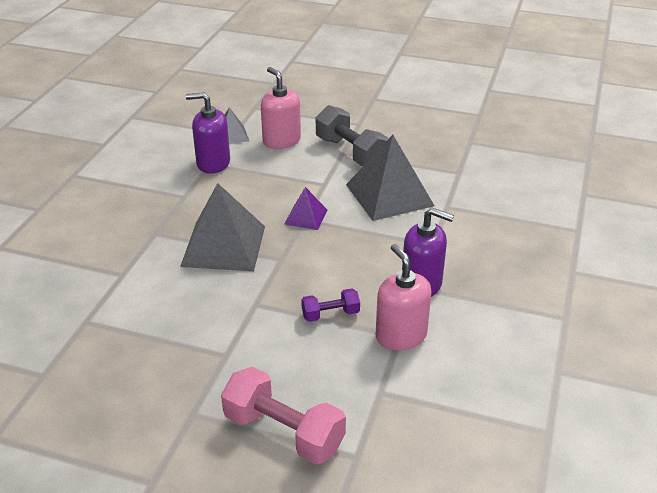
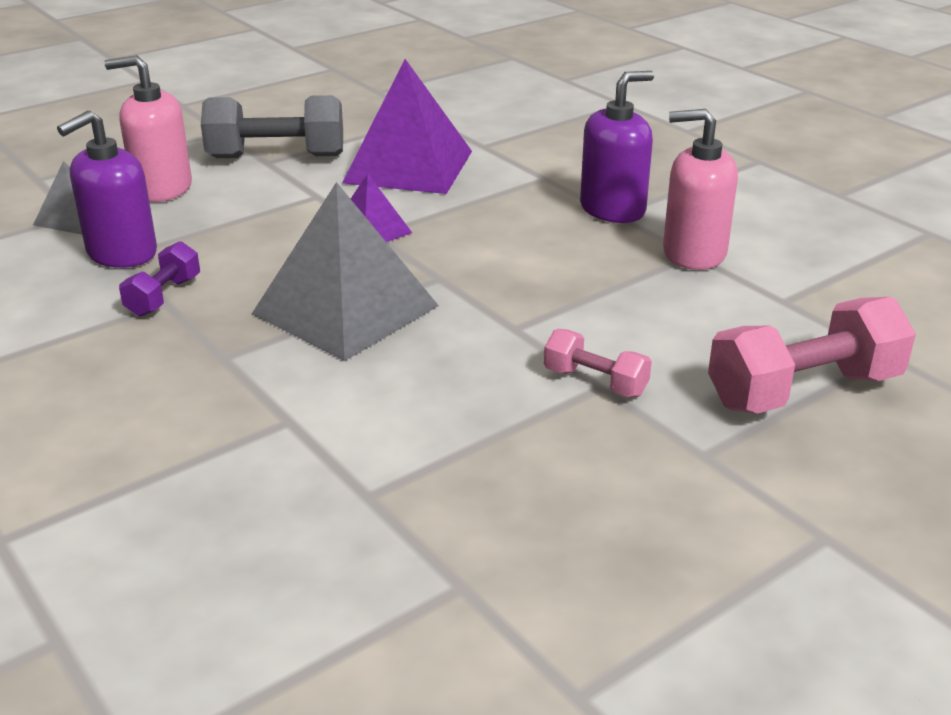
camera: 55 degrees left, 5 degrees down
(227, 351) = (595, 382): none -> pink dumbbell
(330, 314) = (602, 282): purple dumbbell -> purple dumbbell (164, 296)
(389, 195) = (409, 166): grey pyramid -> purple pyramid

